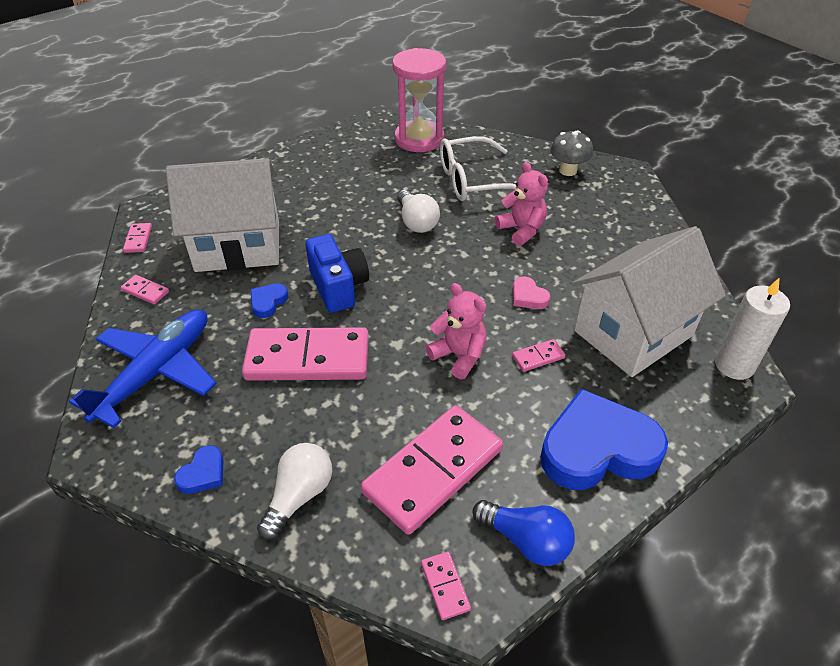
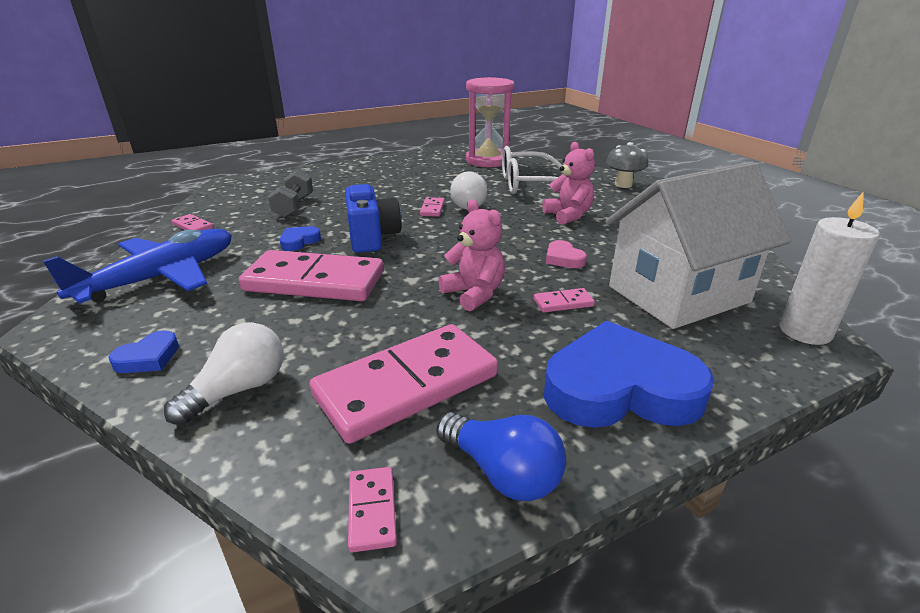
camera: 10 degrees right, 15 degrees down
(138, 239) = (210, 197): pink domino -> pink domino (432, 209)
(238, 246) = (294, 207): white house -> grey dumbbell

